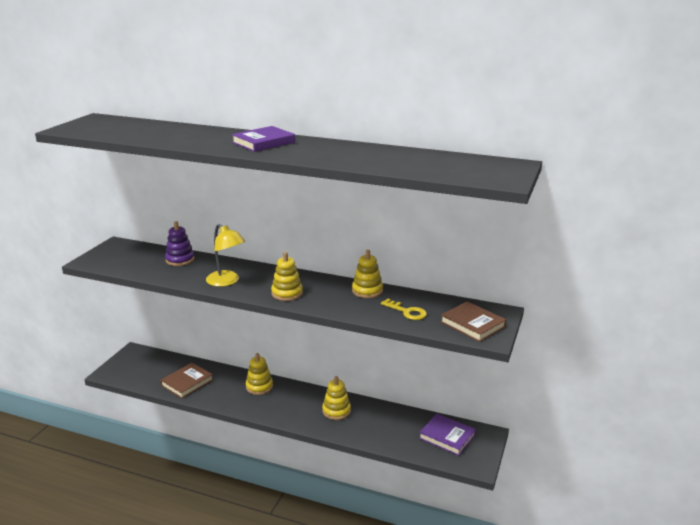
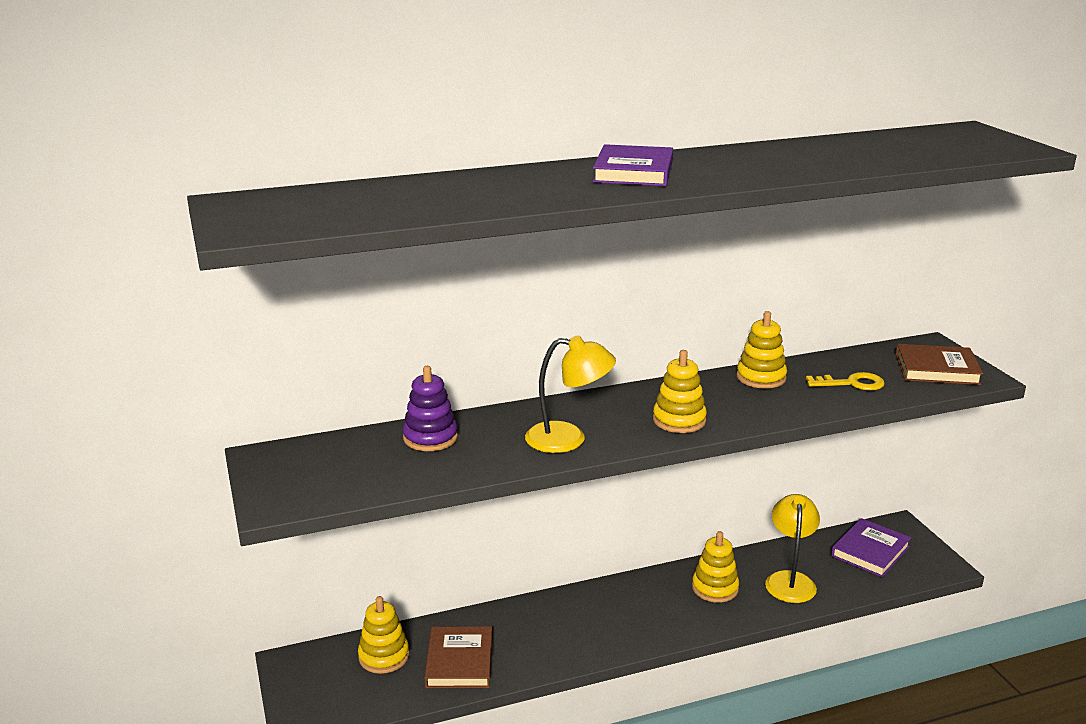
camera: 40 degrees left, 0 degrees up
(259, 386) = (571, 610): yellow stacking toy -> yellow stacking toy (384, 656)
(379, 427) = (790, 580): none -> yellow lamp
(447, 437) = (870, 551): purple book -> purple book turned 45 degrees counterclockwise

